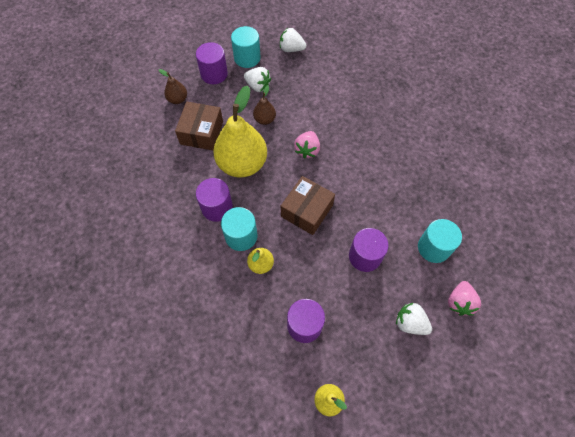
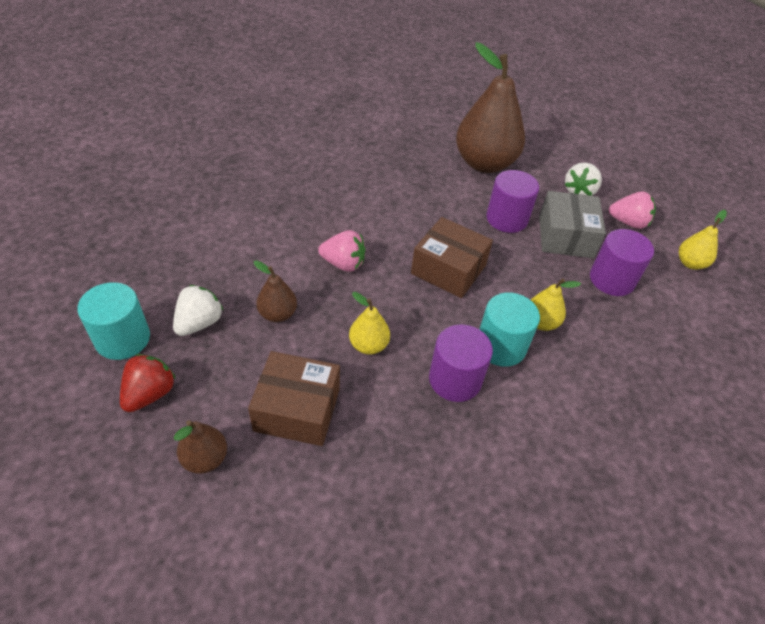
camera: 95 degrees left, 15 degrees down
(214, 74) = (150, 394): purple cylinder -> red strawberry
(242, 164) = (368, 345): yellow pear -> yellow pear, size x0.46
(291, 49) = (122, 273): white strawberry -> none
(349, 299) = (565, 236): none -> grey box
(433, 248) = (484, 163): turquoise cylinder -> brown pear
(459, 302) = (545, 154): pink strawberry -> pink strawberry (628, 222)

